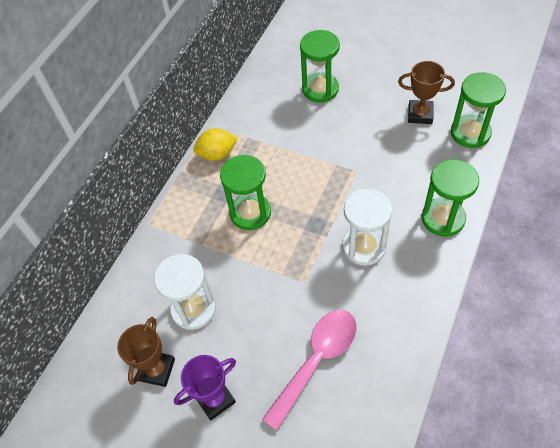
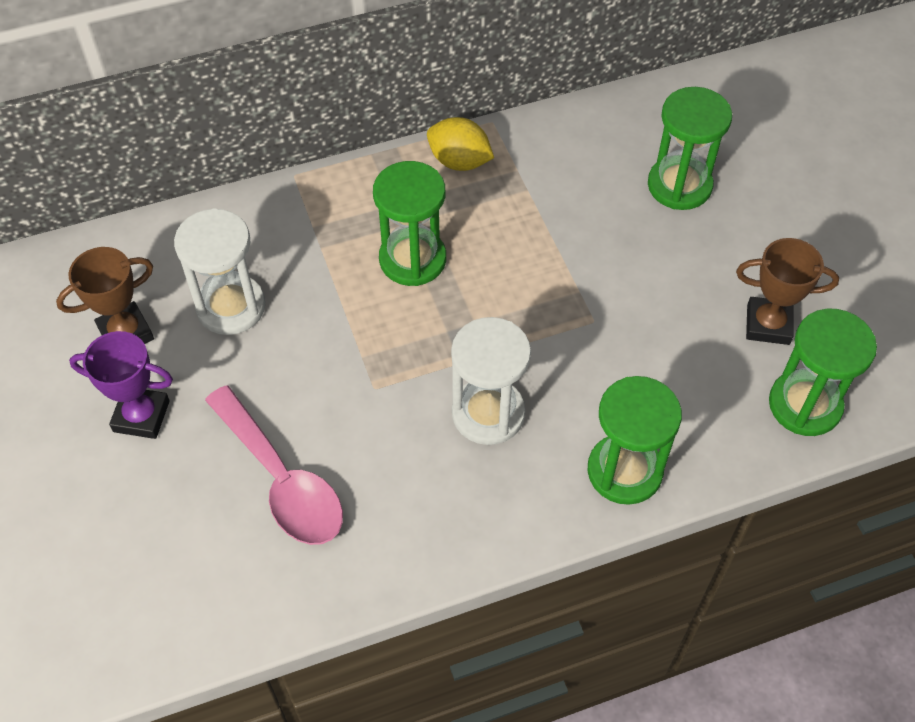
camera: 40 degrees right, 0 degrees up
(316, 360) = (282, 480): pink spoon -> pink spoon turned 60 degrees clockwise
(420, 114) = (768, 324): brown trophy -> brown trophy turned 45 degrees counterclockwise

